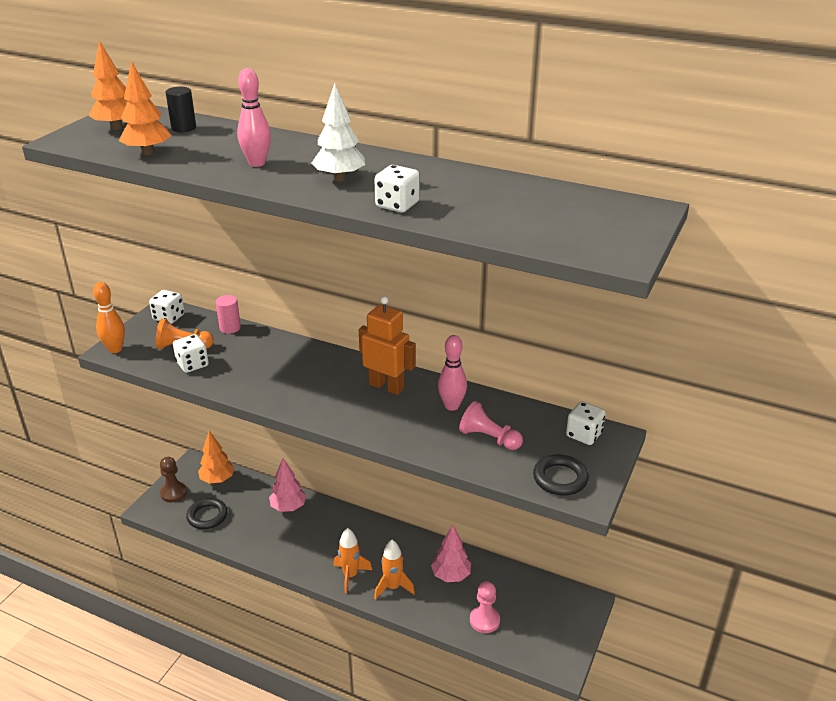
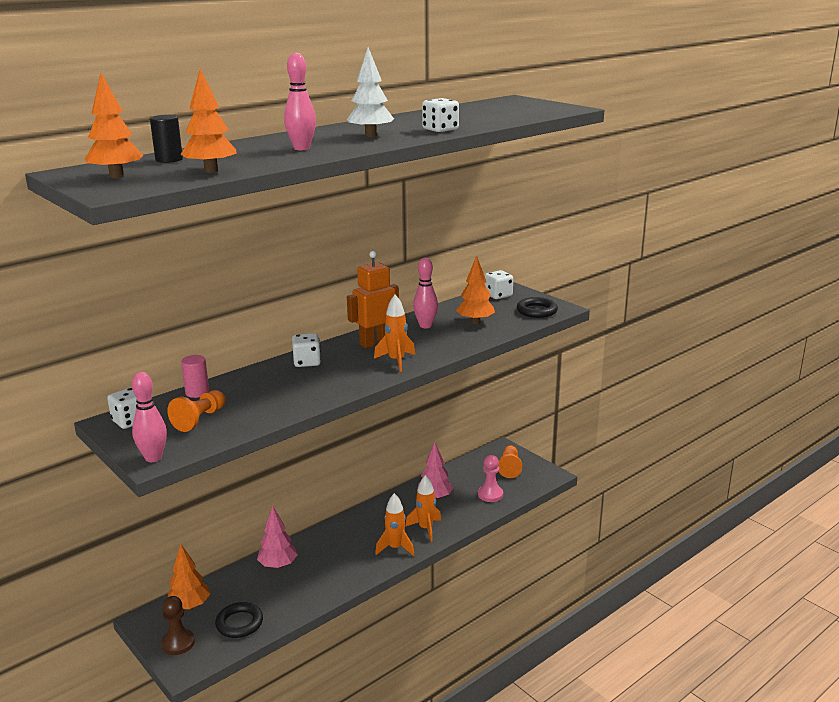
camera: 65 degrees left, 10 degrees down
(115, 349) = (153, 458): orange bowling pin -> pink bowling pin
(192, 364) = (239, 418): white dice -> white dice (307, 362)
(351, 412) = (396, 361): none -> orange rocket
(489, 438) = (475, 322): pink pawn -> orange tree
(549, 621) = (509, 468): none -> orange pawn

